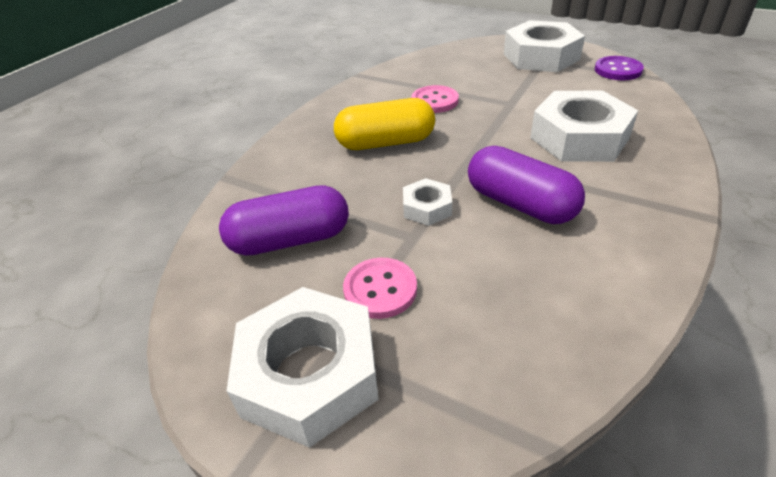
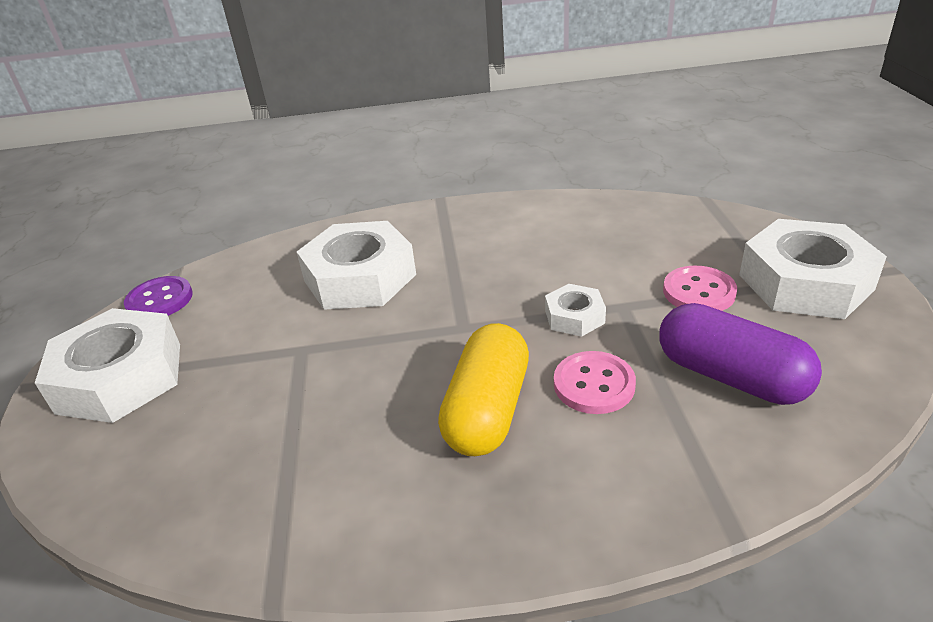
camera: 125 degrees left, 5 degrees down
(386, 143) = (488, 410): yellow capsule -> yellow capsule turned 60 degrees clockwise
(434, 101) = (335, 422): pink button -> pink button (594, 384)
(520, 204) = (510, 272): purple capsule -> none

